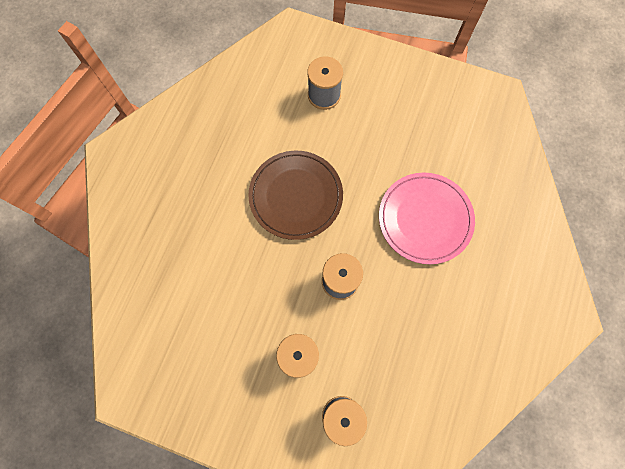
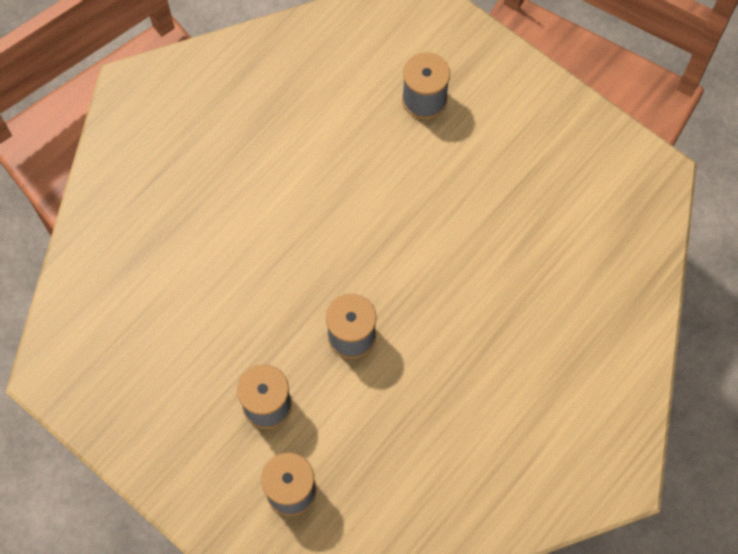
camera: 20 degrees right, 5 degrees down
(296, 196) = (338, 215): brown plate -> none
(425, 219) = (489, 298): pink plate -> none

